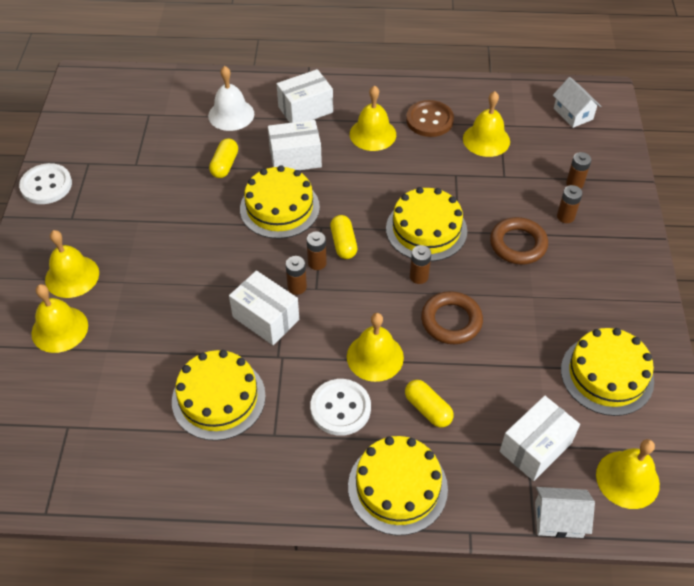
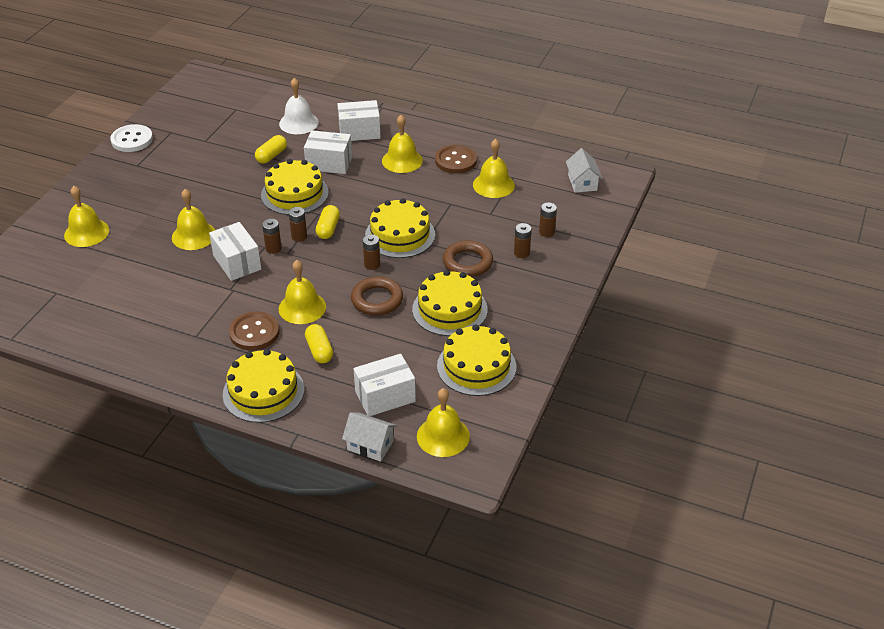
camera: 20 degrees right, 10 degrees down
(72, 276) = (115, 202): yellow bell -> yellow bell (194, 235)
(218, 398) = (170, 303): yellow cake -> yellow cake (449, 309)
(340, 408) = (254, 332): white button -> brown button

